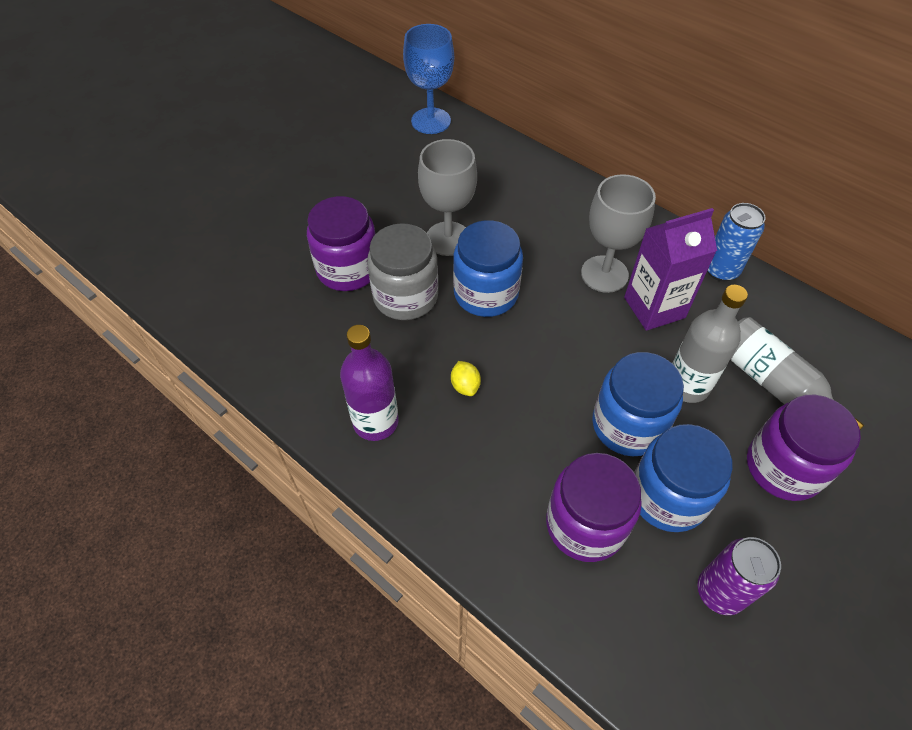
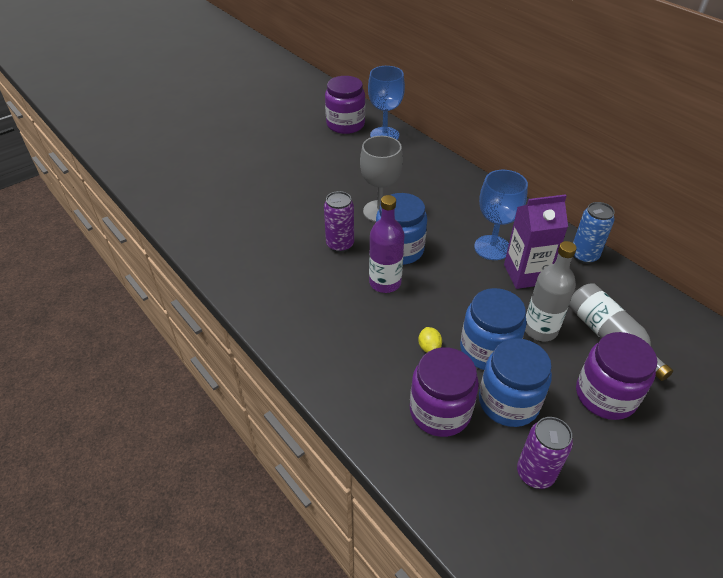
camera: 10 degrees right, 10 degrees down
(348, 269) = (302, 222): purple jar -> purple jar (345, 124)
(375, 422) = (299, 322): purple bottle -> purple bottle (385, 282)
(405, 296) = (340, 244): grey jar -> purple can
(465, 386) = (370, 307): yellow lemon -> yellow lemon (429, 347)
(604, 274) = (492, 247): grey goblet -> blue goblet

